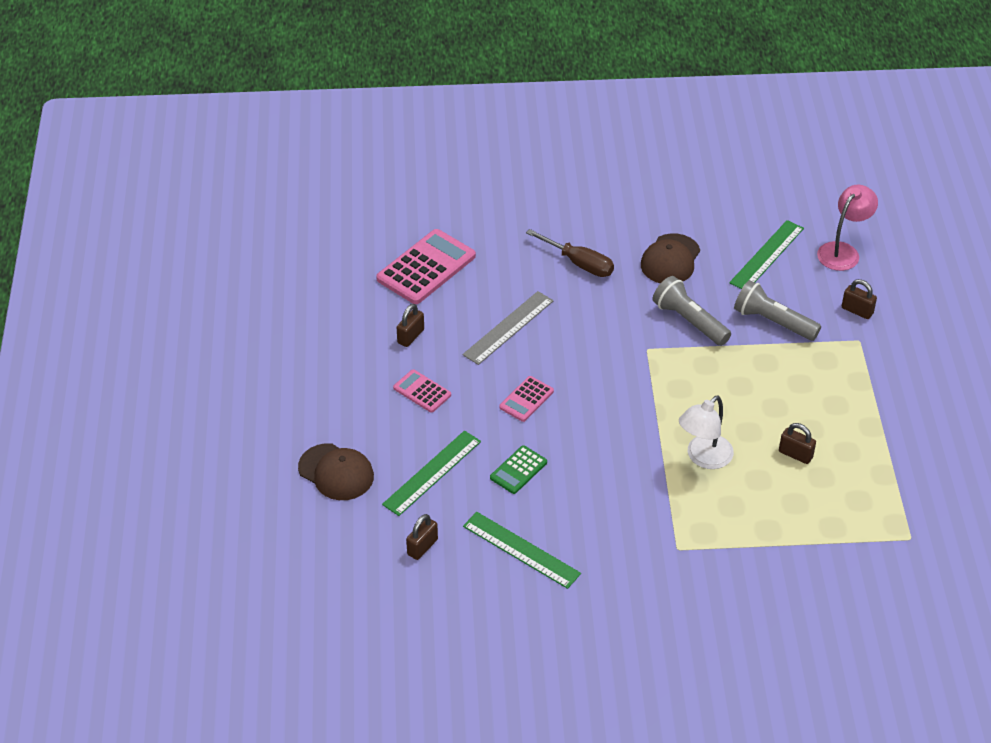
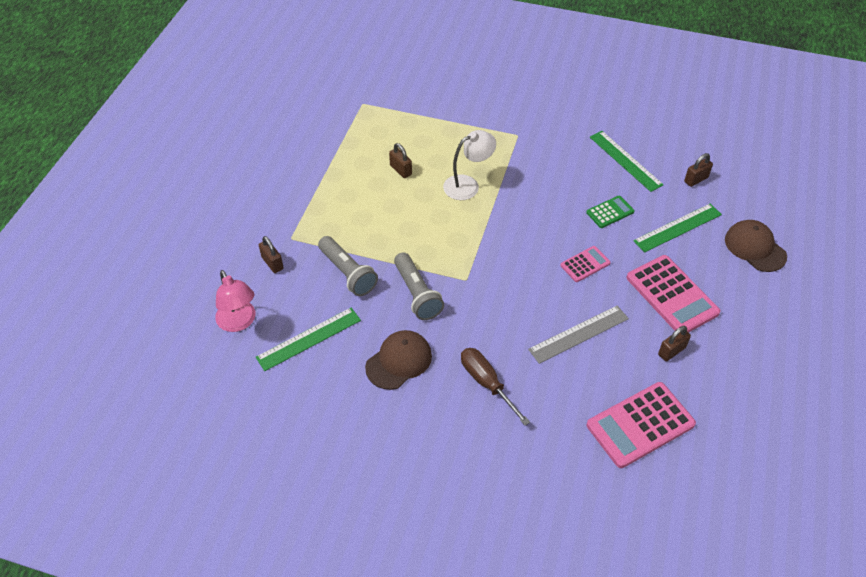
camera: 160 degrees left, 5 degrees up
(422, 391) = (672, 295): pink calculator -> pink calculator, size x1.88
(843, 251) = (239, 322): pink lamp -> pink lamp turned 90 degrees counterclockwise

